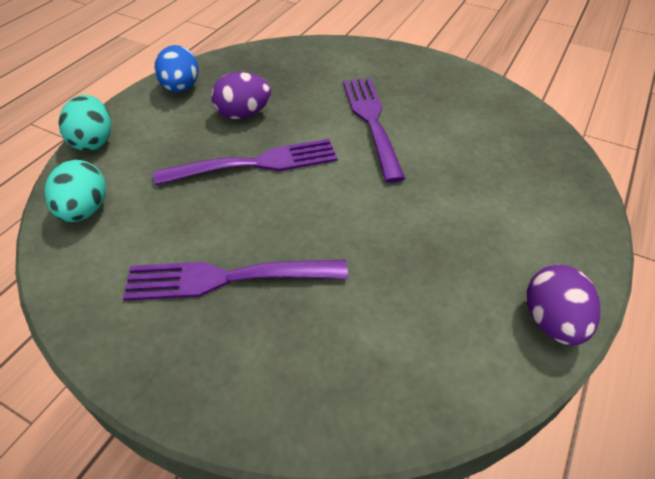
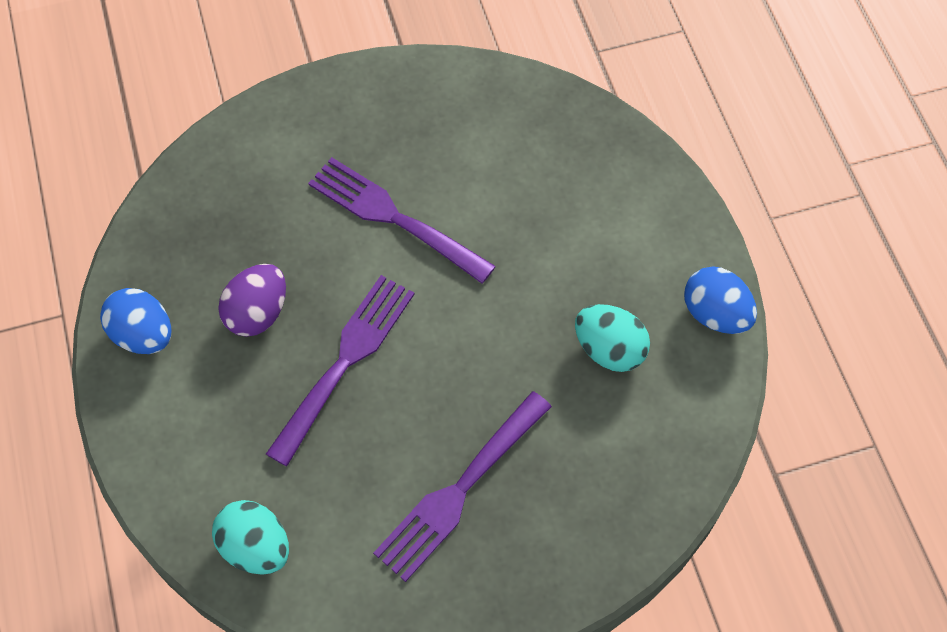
camera: 45 degrees left, 15 degrees up
(94, 141) = (149, 476): turquoise egg -> turquoise egg (609, 349)
(552, 321) = (715, 314): purple egg -> blue egg

